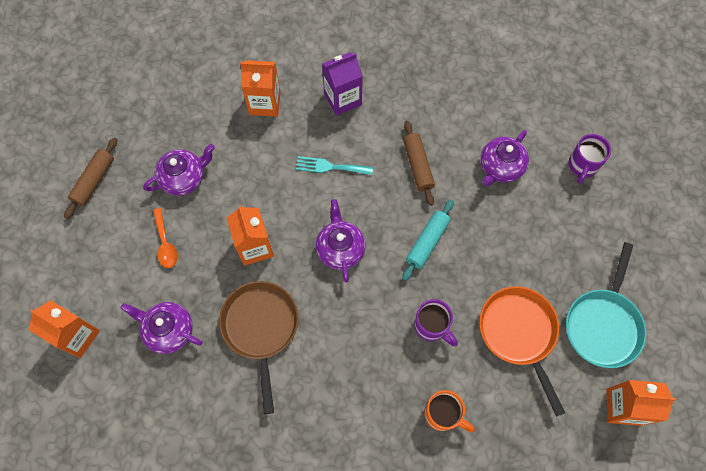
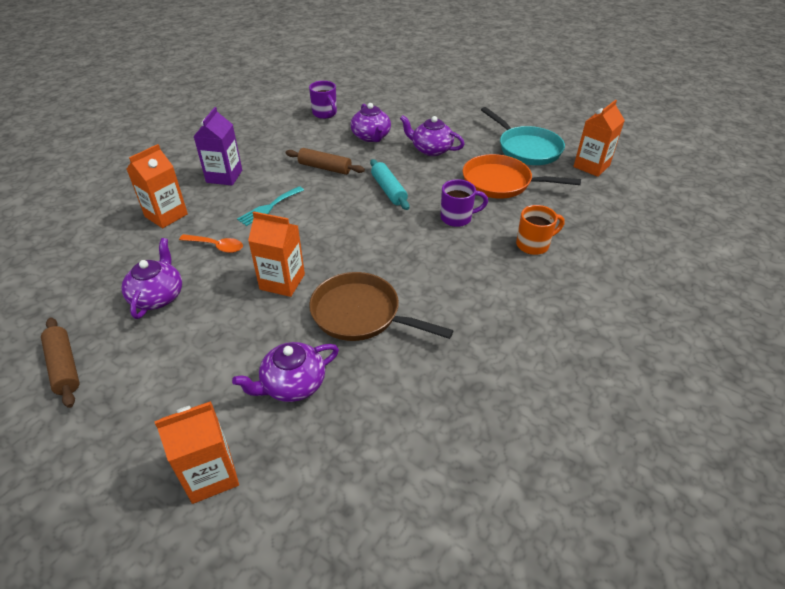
camera: 55 degrees left, 25 degrees down
(165, 243) = (203, 342): orange spoon -> orange spoon (216, 246)
(340, 249) = (343, 234): purple teapot -> purple teapot (431, 149)
(582, 166) = (409, 109): purple mug -> purple mug (325, 114)

